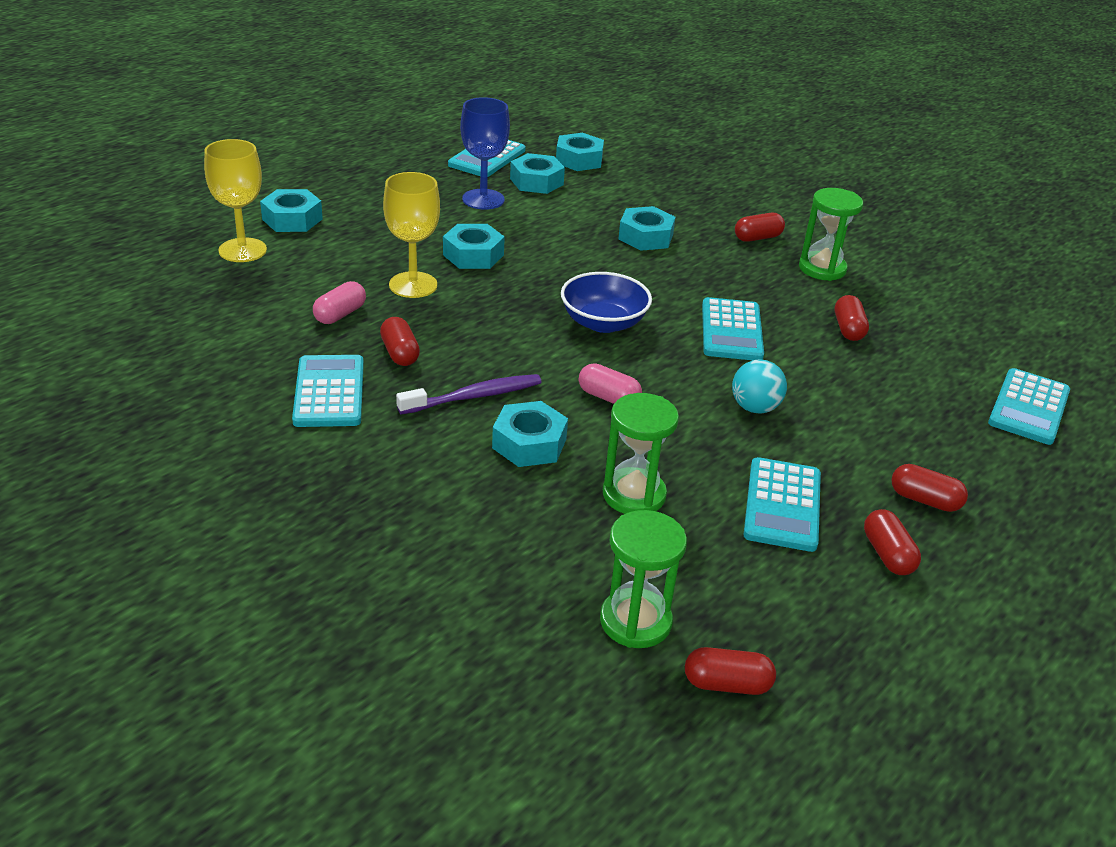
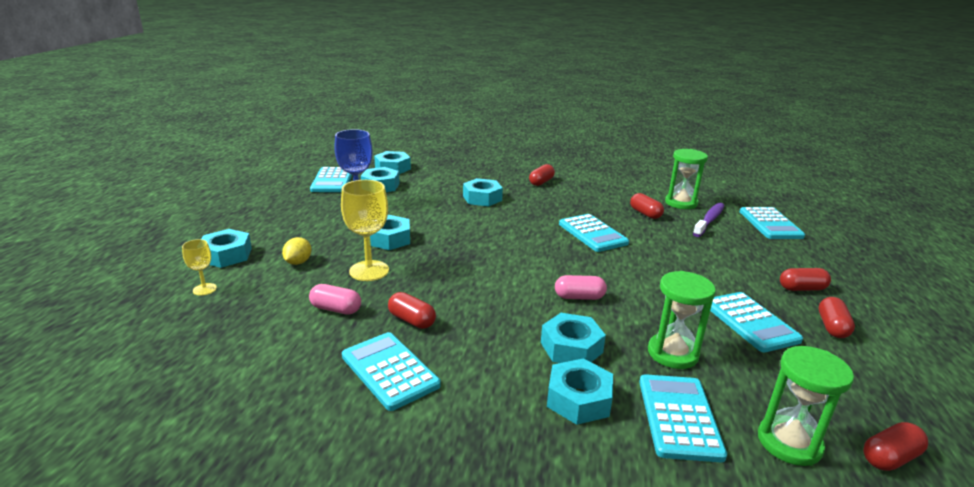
camera: 30 degrees left, 10 degrees down
(242, 250) = (204, 289): yellow goblet -> yellow goblet, size x0.53
(340, 314) = (336, 309): pink capsule -> pink capsule turned 75 degrees counterclockwise
(352, 251) = (298, 262): none -> yellow lemon
(473, 491) = (579, 399): none -> turquoise nut
(474, 397) = (498, 330): purple toothbrush -> purple toothbrush (709, 220)
(553, 550) = (679, 417): none -> turquoise calculator
(603, 323) = (519, 253): blue bowl -> none
(754, 408) = (661, 271): turquoise ball -> none
(822, 269) = (592, 188): green hourglass -> green hourglass (681, 203)
(887, 554) = (832, 327): red capsule -> red capsule turned 60 degrees clockwise

